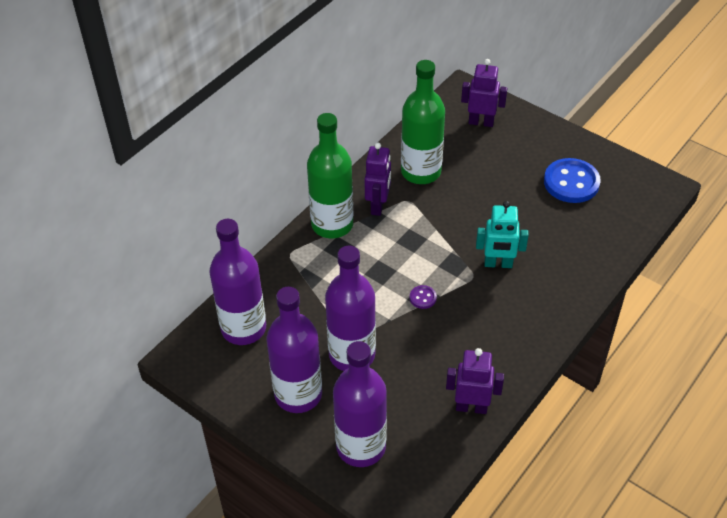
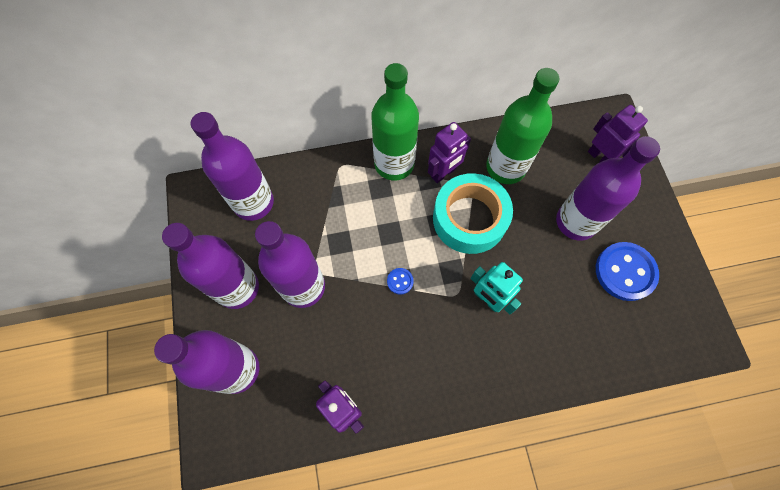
camera: 40 degrees right, 20 degrees up
(423, 298) = (400, 281): purple button -> blue button
(430, 222) = (469, 219): none -> turquoise tape
(507, 174) = (576, 222): none -> purple bottle

